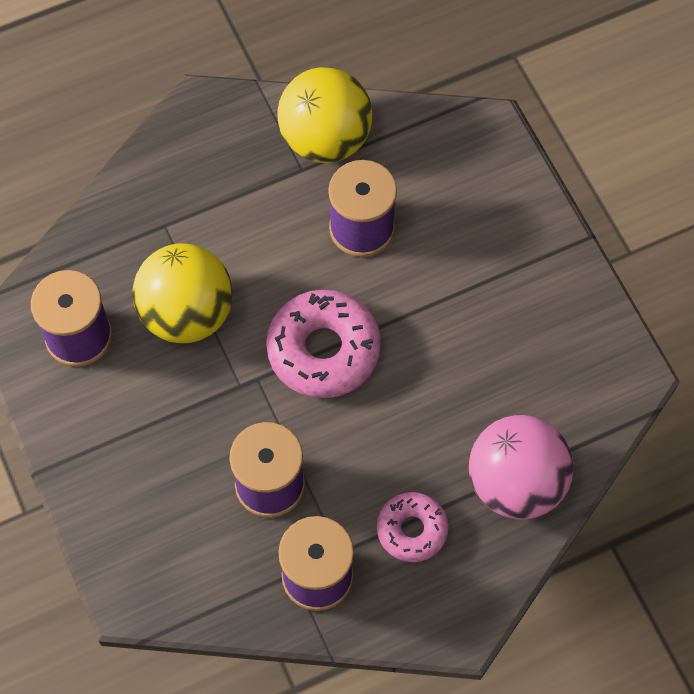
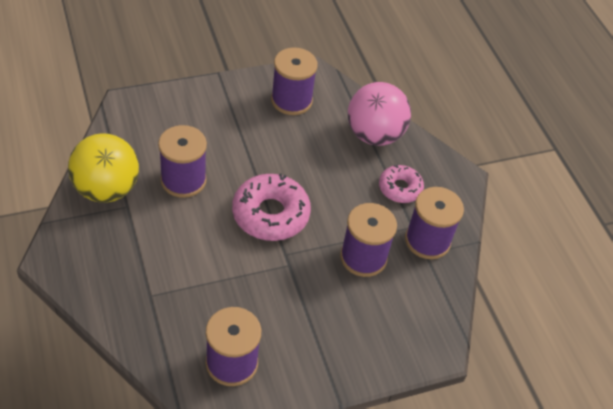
camera: 90 degrees left, 15 degrees down
(187, 313) = (227, 289): yellow ball -> none
(558, 350) = (291, 100): none -> purple spool

